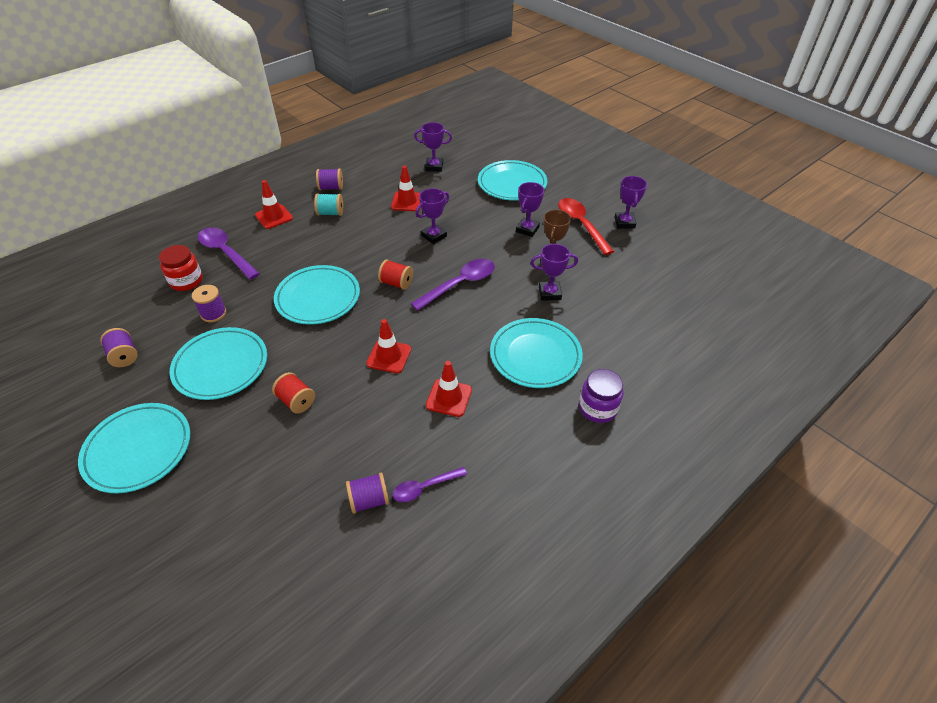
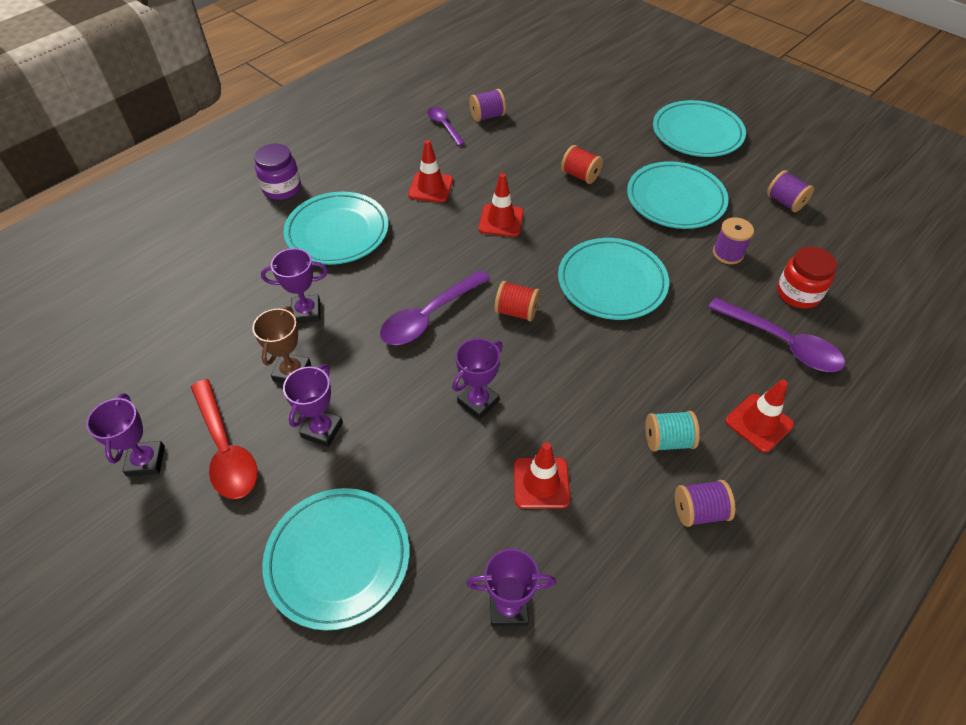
camera: 175 degrees right, 5 degrees up
(425, 487) = (444, 126): purple spoon -> purple spoon turned 90 degrees counterclockwise

